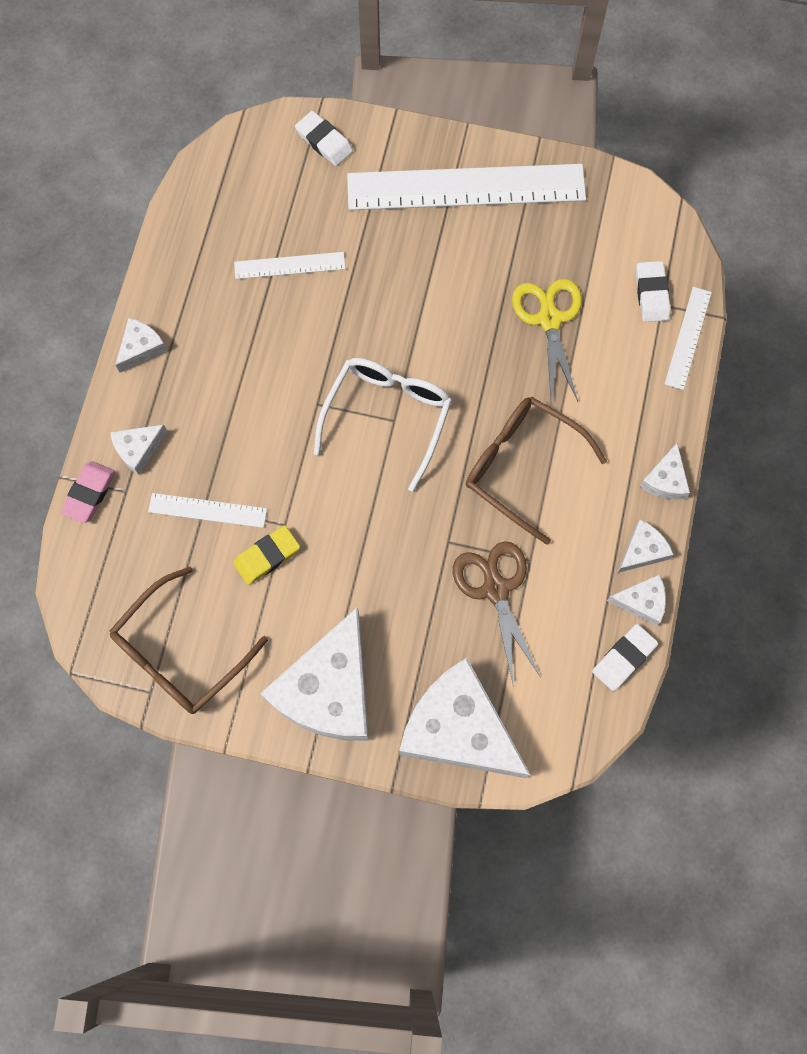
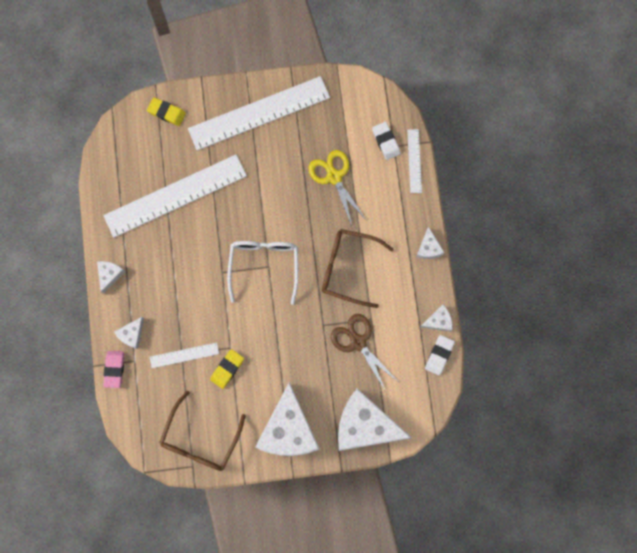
camera: 20 degrees left, 5 degrees up
(289, 266) = (175, 196): white ruler -> white ruler, size x2.19
(324, 141) = (166, 112): white eraser -> yellow eraser
(642, 550) = (429, 292): white cheese -> none

